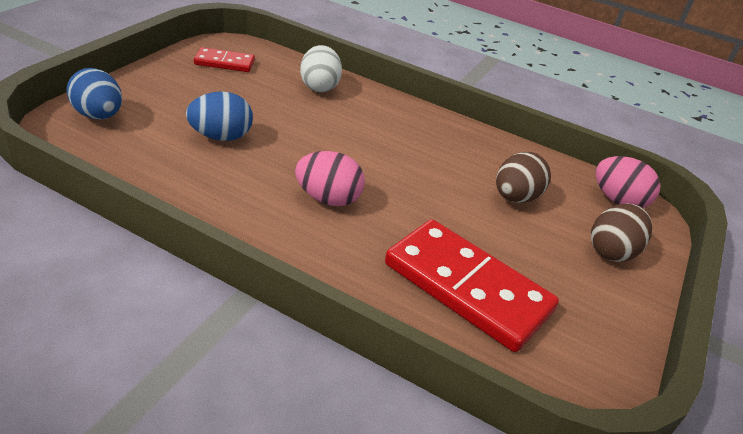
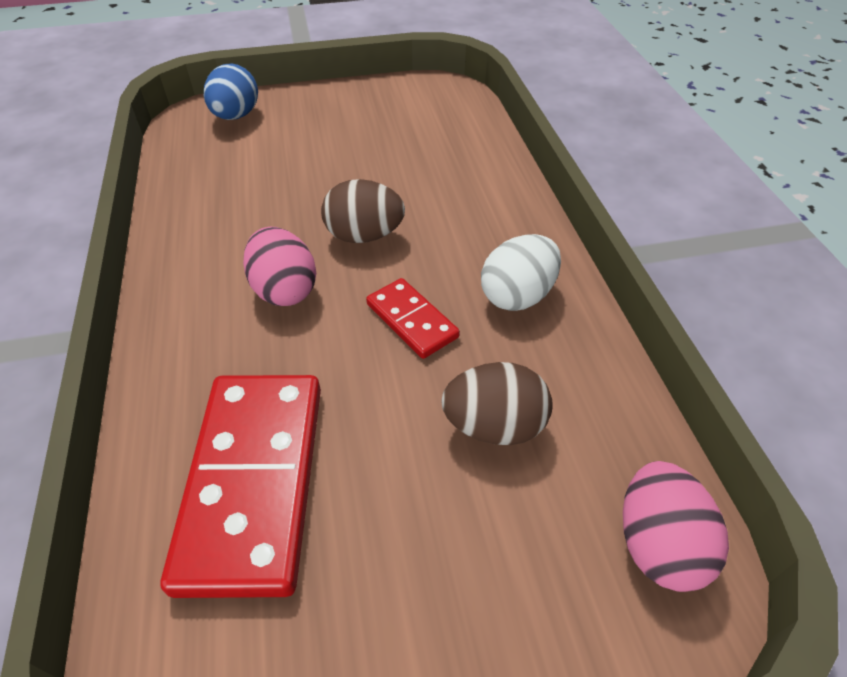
camera: 55 degrees right, 10 degrees up
(221, 137) = (294, 178): blue egg -> none
(224, 62) = (413, 106): red domino -> red domino (412, 320)
(319, 86) = (470, 168): white egg -> white egg (517, 296)
(612, 251) = (513, 601): brown egg -> brown egg (364, 236)

